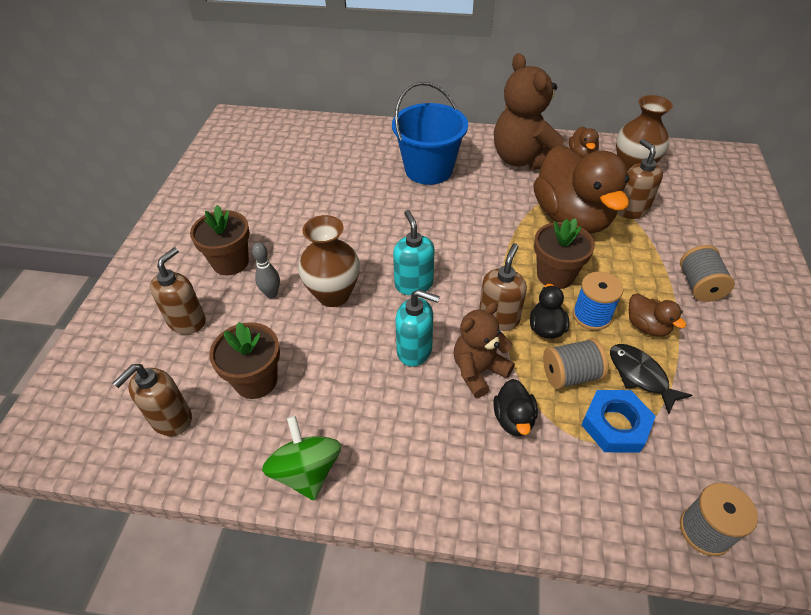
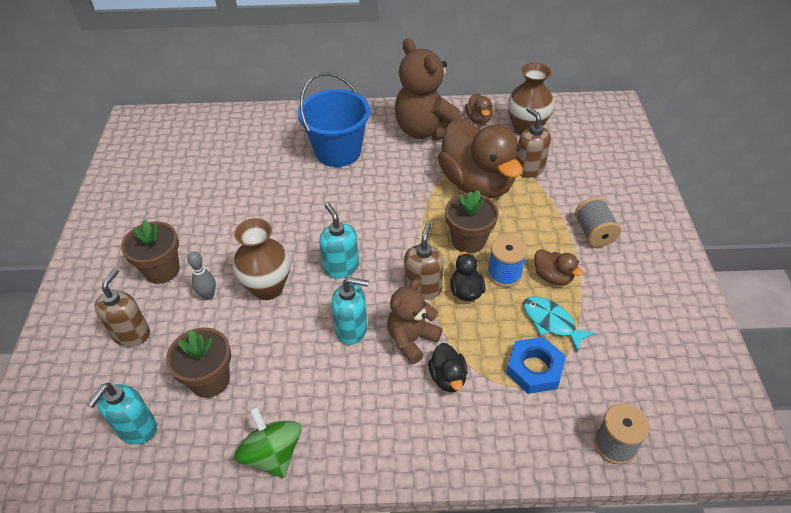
camera: 10 degrees left, 0 degrees up
(171, 419) = (137, 429): brown soap dispenser -> turquoise soap dispenser
(570, 375) = (492, 331): grey spool -> none
(640, 376) = (551, 322): black fish -> turquoise fish

